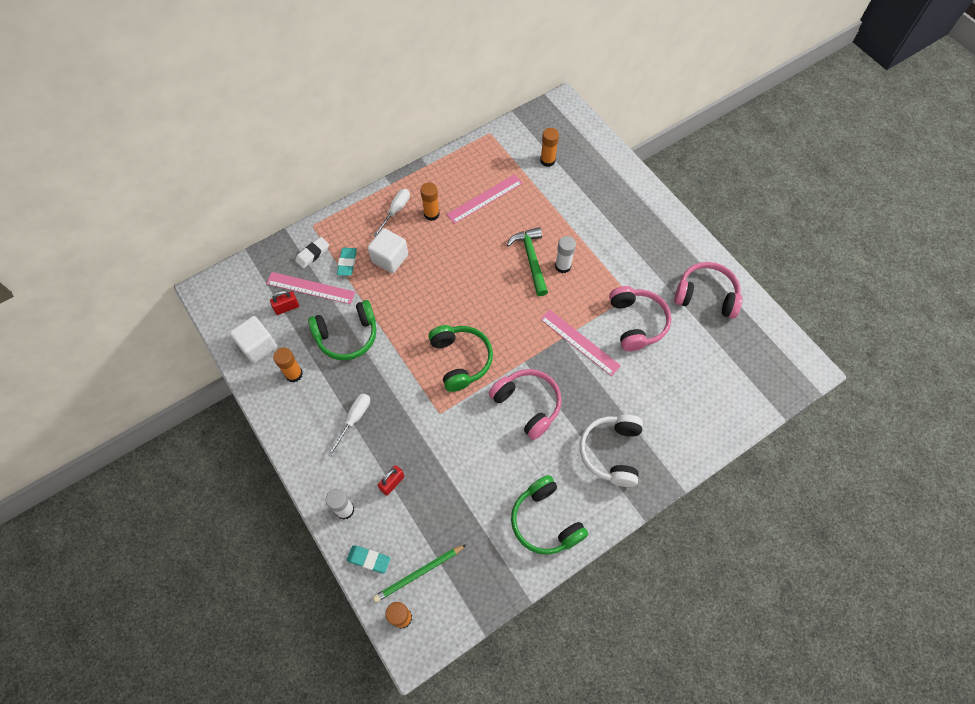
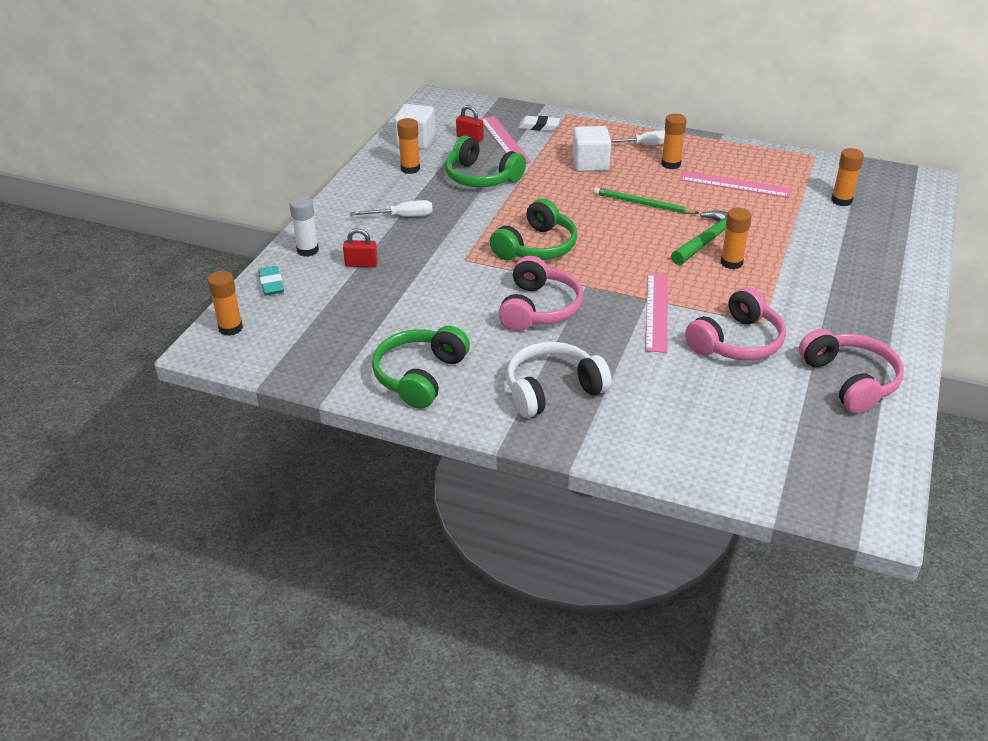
camera: 55 degrees right, 25 degrees down
(347, 263) = (554, 146): turquoise eraser -> none
(419, 573) = (284, 319): green pencil -> green pencil (643, 204)
(563, 266) = (731, 263): white glue stick -> orange glue stick

